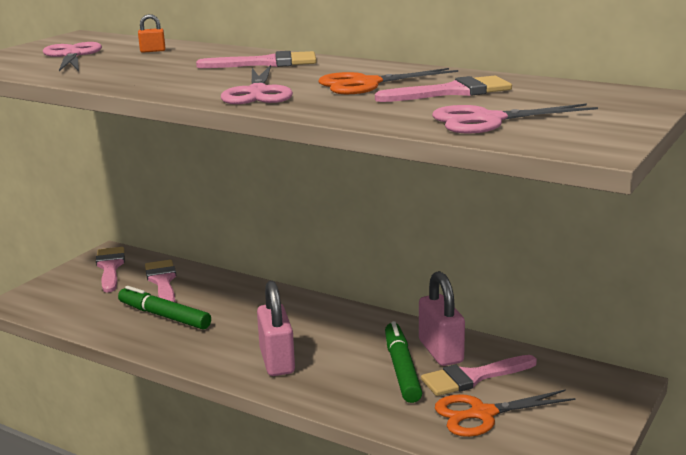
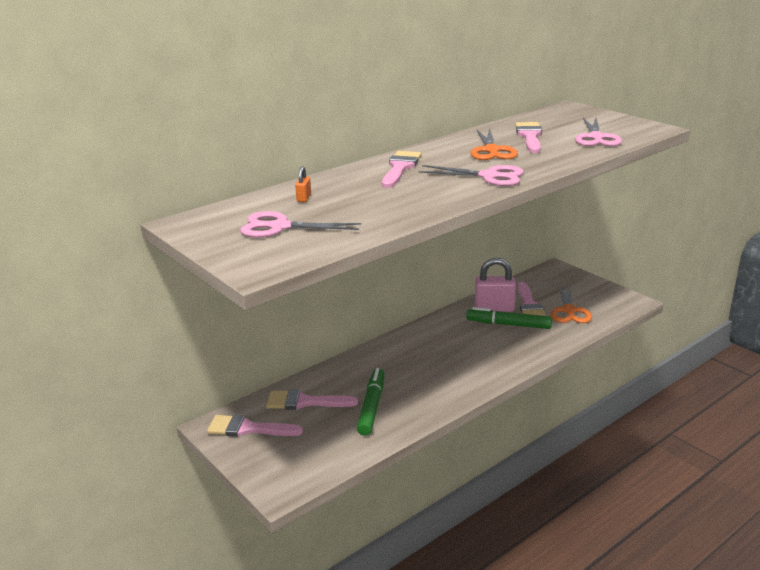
camera: 70 degrees left, 5 degrees up
(164, 316) = (372, 406): green marker -> green marker turned 135 degrees clockwise
(277, 361) = (475, 366): pink padlock -> none

